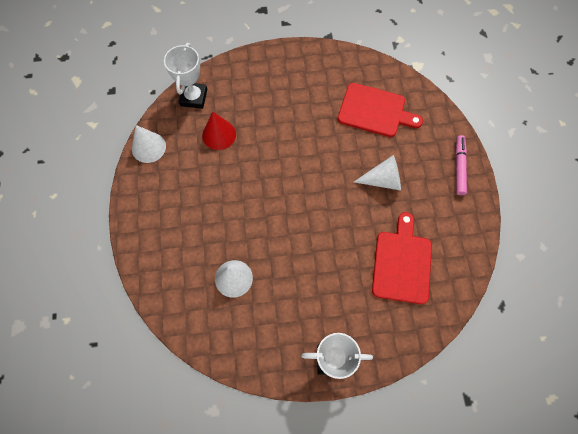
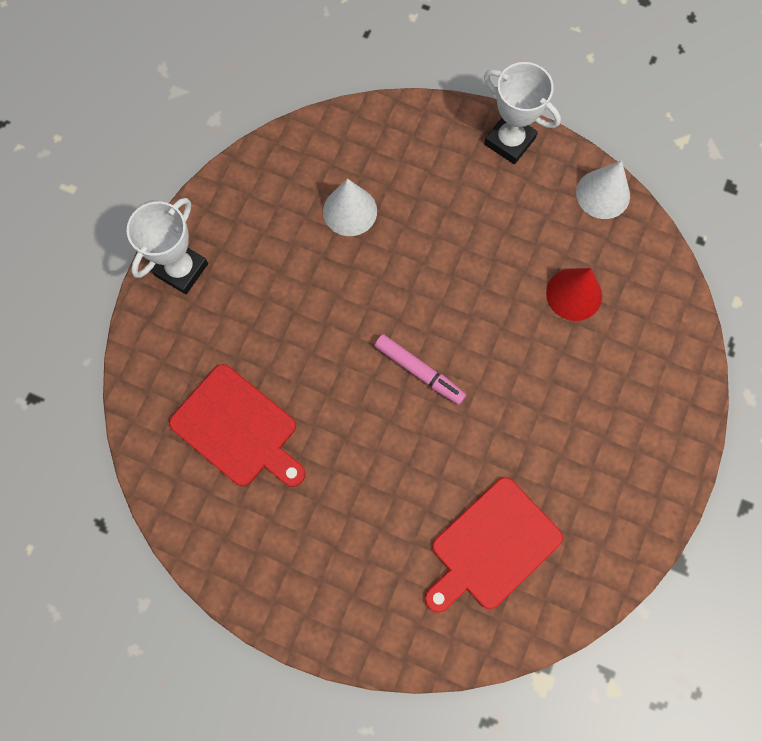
camera: 120 degrees right, 5 degrees up
(194, 97) = (659, 290): white trophy -> white trophy (509, 141)
(383, 180) = (370, 482): white cone -> none
(459, 167) = (322, 613): pink marker -> pink marker (419, 371)

